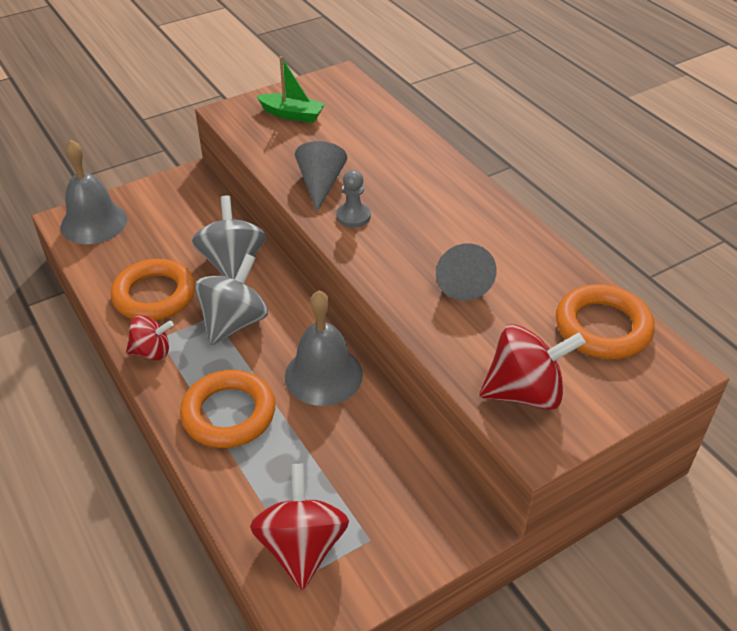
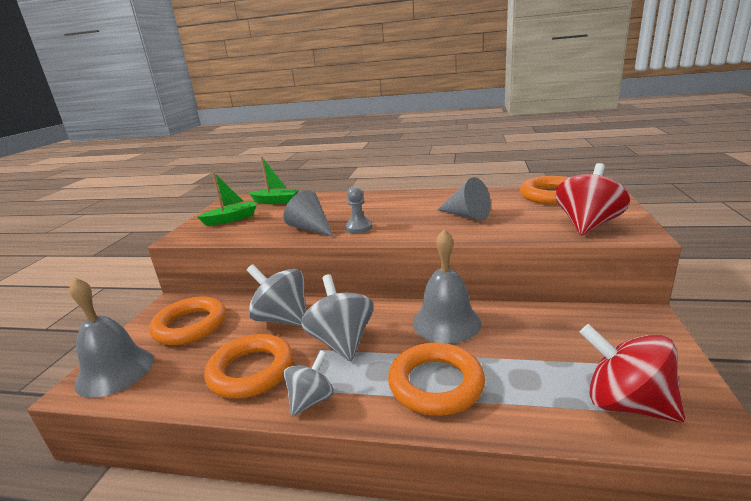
camera: 45 degrees left, 20 degrees down
(152, 352) = (311, 400): red spinning top -> grey spinning top
(175, 215) = (190, 325): none -> orange ring
(362, 112) = (275, 202): none -> green boat

